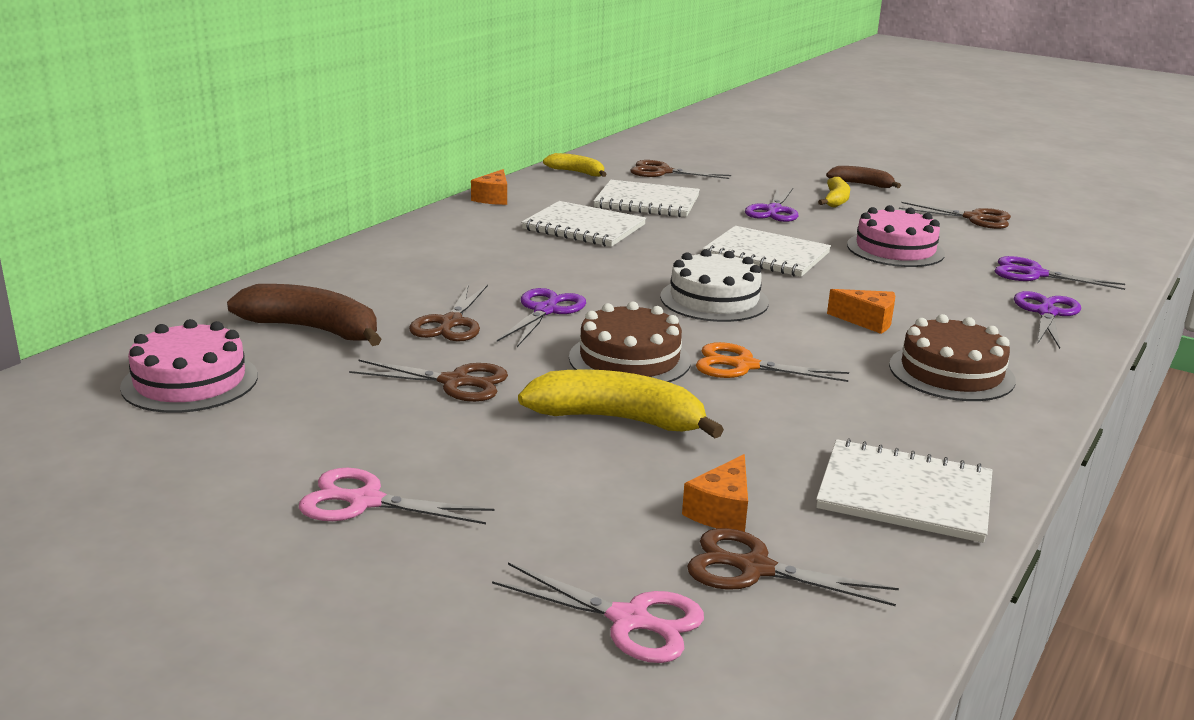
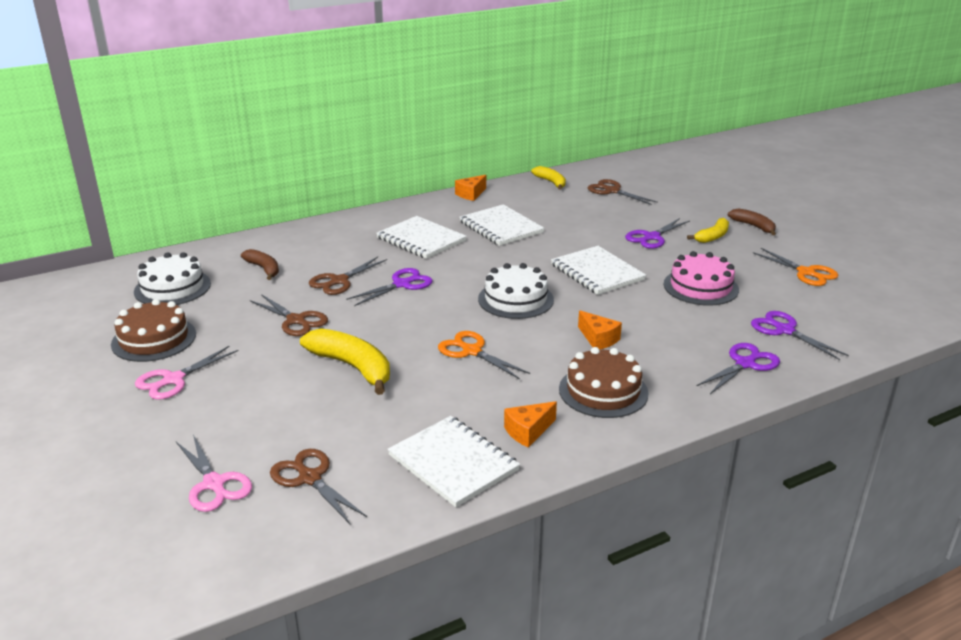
camera: 30 degrees right, 5 degrees up
(190, 381) = (172, 288): pink cake -> white cake
(313, 329) = (264, 269): brown banana -> brown banana, size x0.60
(365, 501) = (173, 379): pink scissors -> pink scissors turned 90 degrees counterclockwise
(629, 359) = (409, 329): brown cake -> brown cake (154, 339)
(647, 202) = (569, 214): white notebook -> white notebook (421, 239)
(721, 511) = (336, 440): orange cheese -> orange cheese (528, 431)
(974, 218) = (806, 272): brown scissors -> orange scissors

